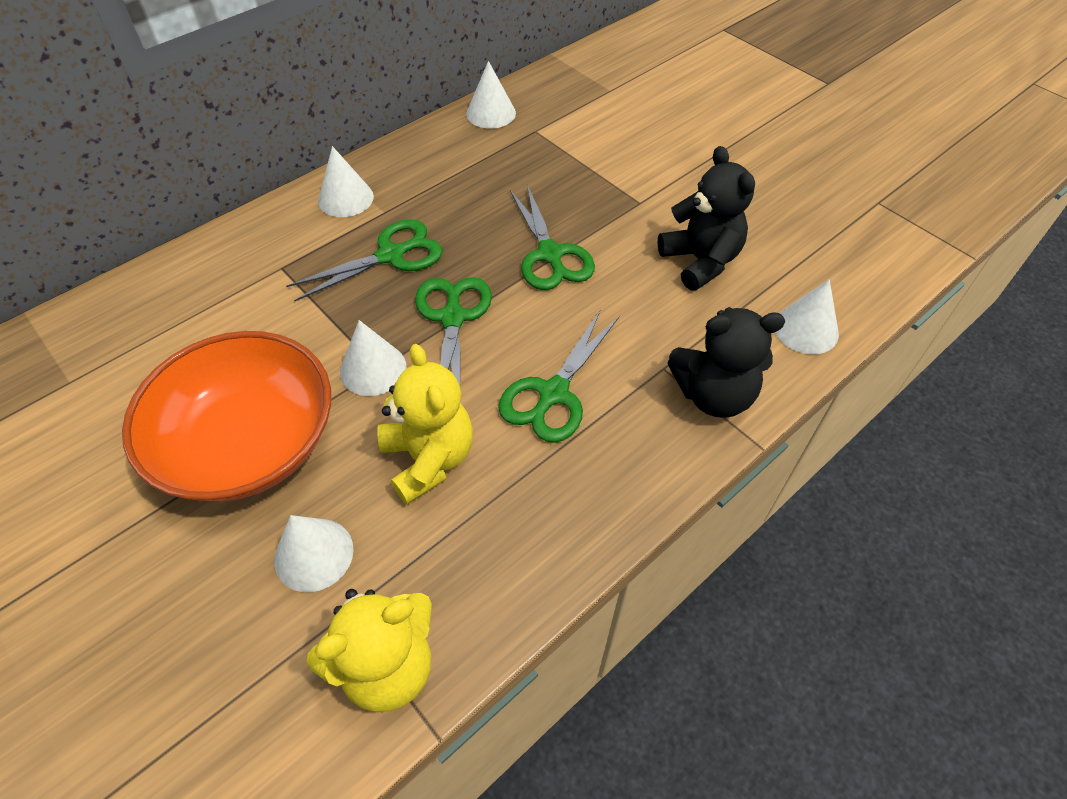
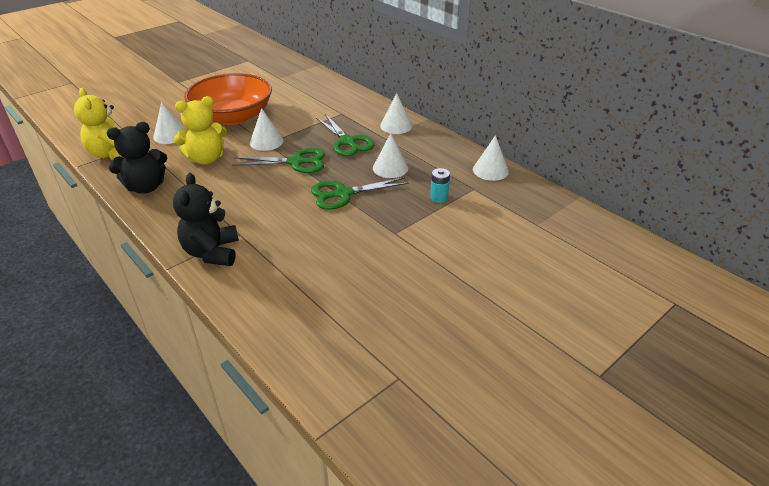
camera: 90 degrees right, 15 degrees down
(553, 393) = (233, 194): green scissors -> none
(557, 161) = (439, 197): none -> turquoise battery
(700, 261) = (330, 257): black teddy bear -> black teddy bear (146, 187)
(806, 329) = (255, 303): white cone -> white cone (390, 168)

